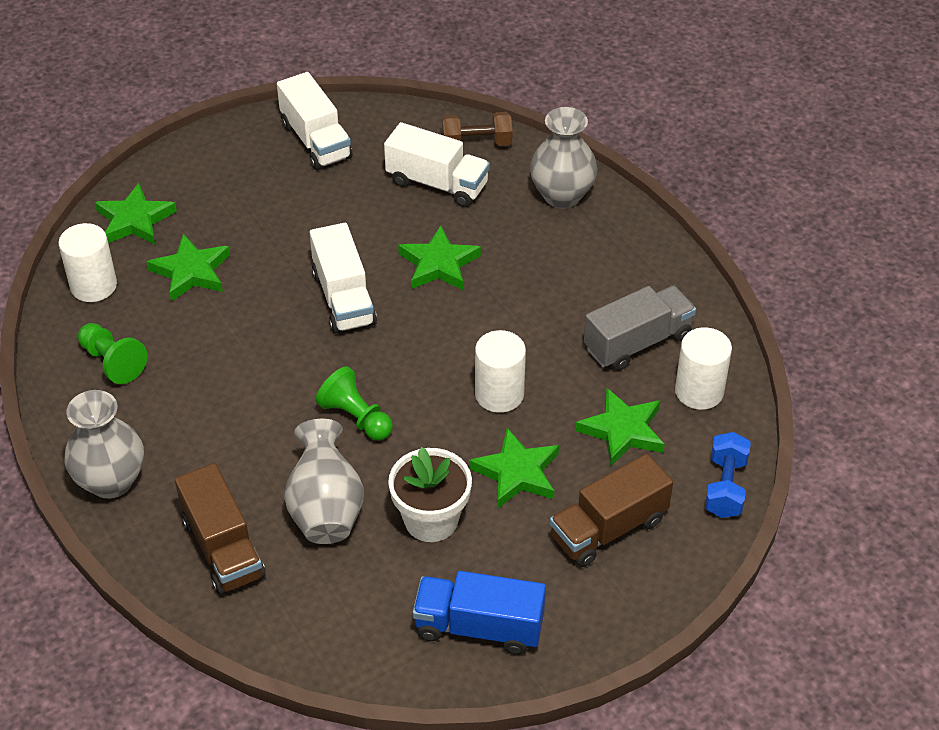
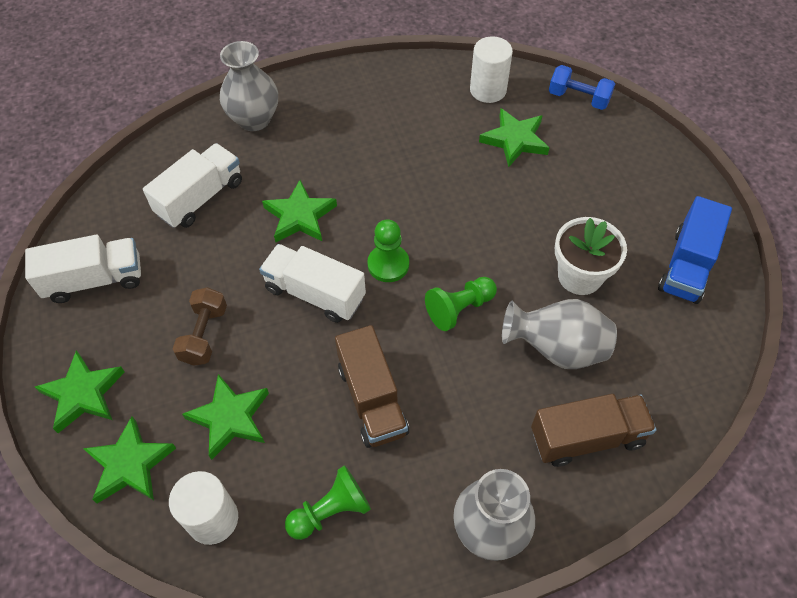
camera: 75 degrees left, 10 degrees up
(343, 298) = (315, 293): white truck -> white truck turned 150 degrees counterclockwise
(397, 348) = (388, 264): none -> green pawn
(477, 143) = (163, 160): brown dumbbell -> brown dumbbell (204, 335)
(499, 394) = (459, 205): white cylinder -> none
(517, 472) = (542, 211): green star -> green star (83, 394)
(608, 529) = (605, 169): brown truck -> brown truck (372, 399)
(637, 342) = (430, 111): grey truck -> none

